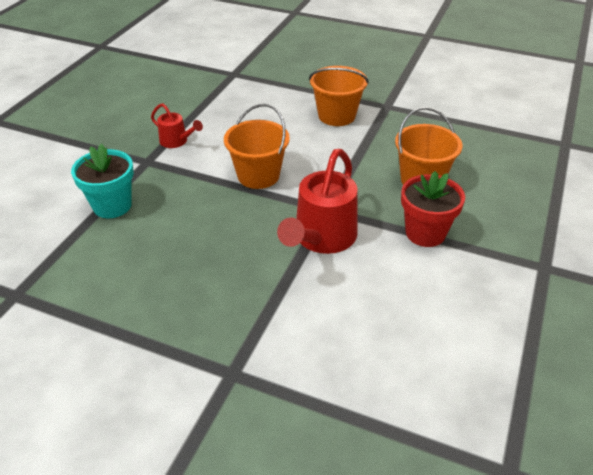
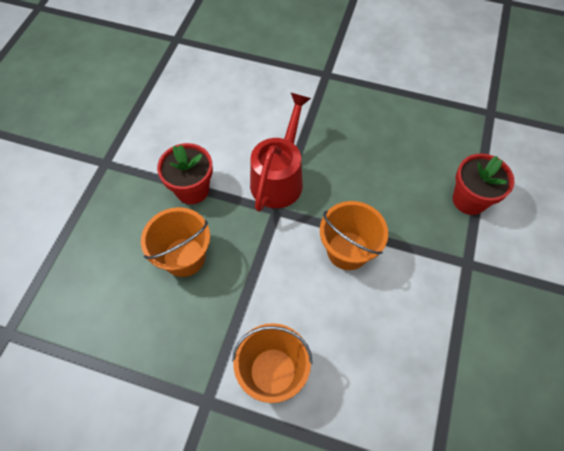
camera: 175 degrees right, 20 degrees up
(112, 206) = (469, 200): turquoise flower pot -> red flower pot
(177, 141) = (450, 300): red watering can -> none

